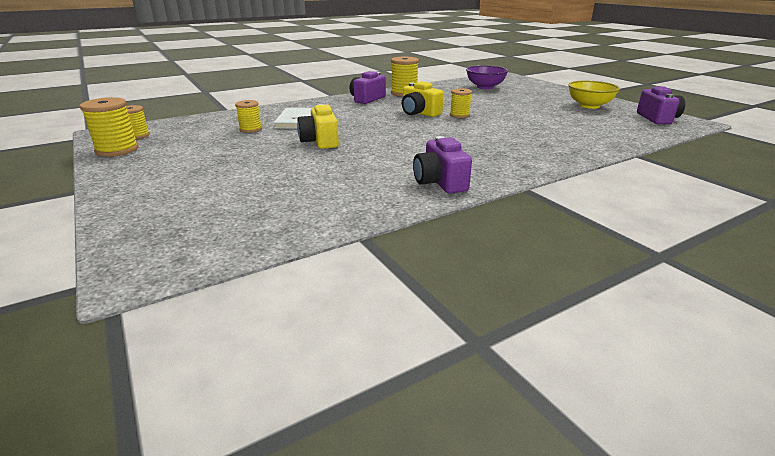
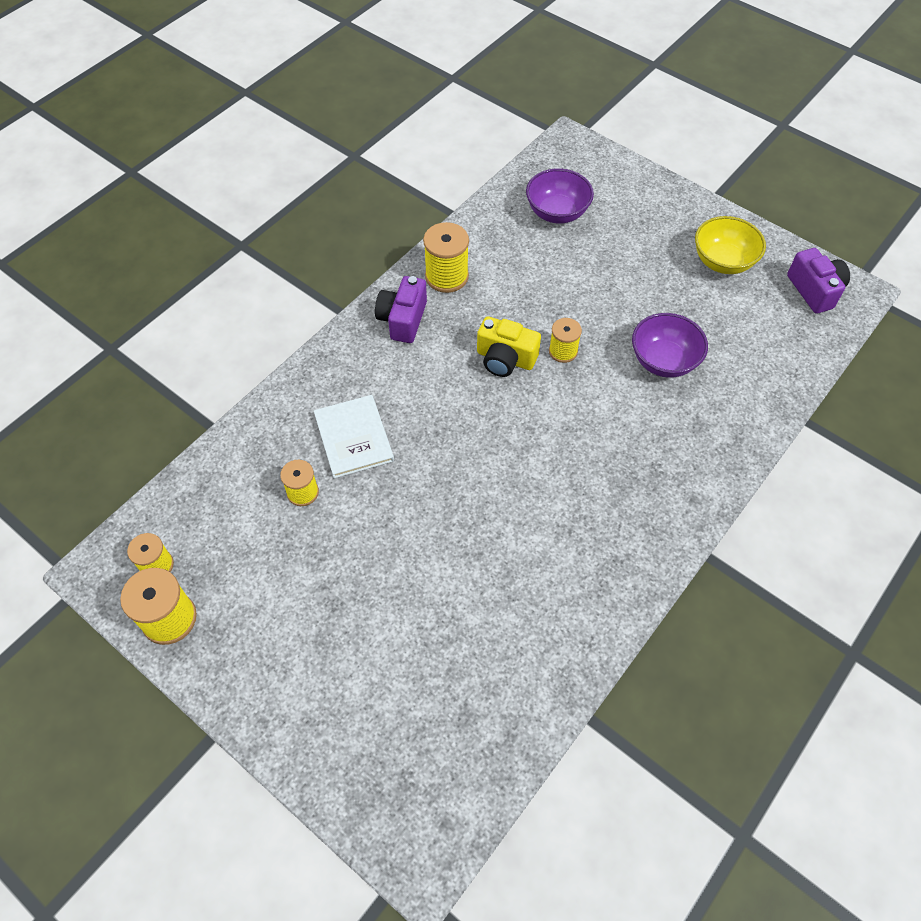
camera: 20 degrees left, 30 degrees up
(320, 141) = (422, 504): yellow camera -> none
(440, 182) = (617, 576): purple camera -> none
(529, 124) = (663, 361): none -> purple bowl

